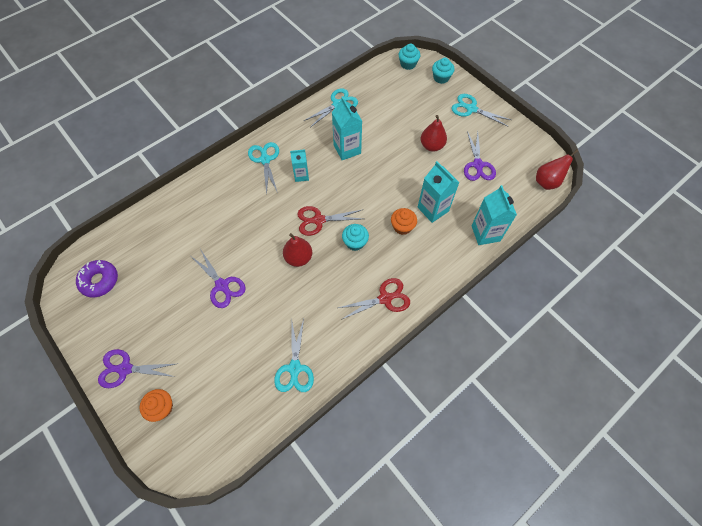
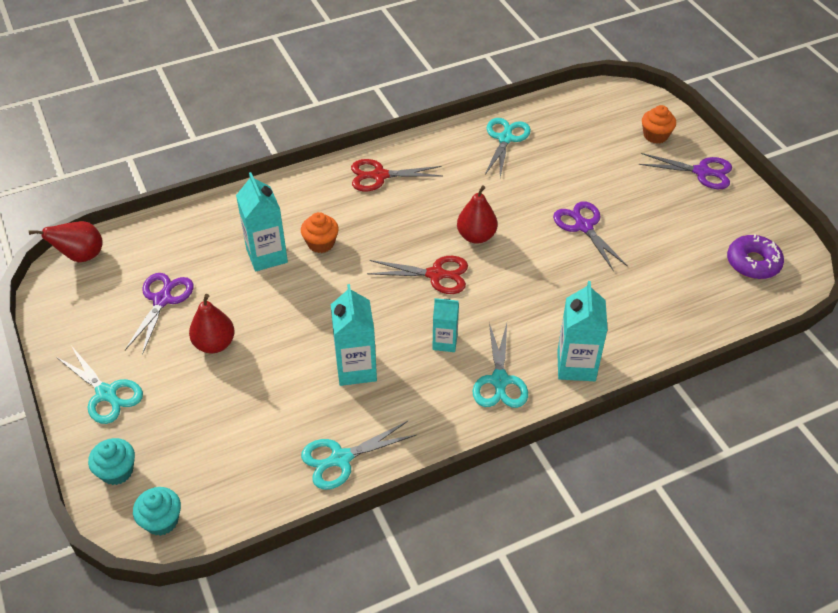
camera: 165 degrees left, 15 degrees down
(355, 242) = (394, 238): turquoise cupcake -> none
(485, 233) = (214, 214): turquoise carton -> turquoise carton (576, 365)

